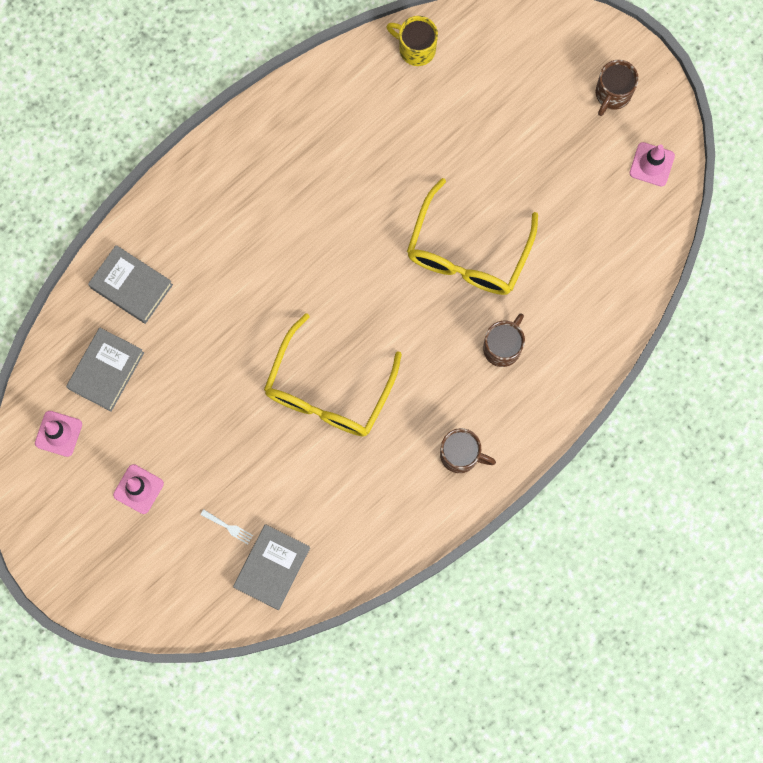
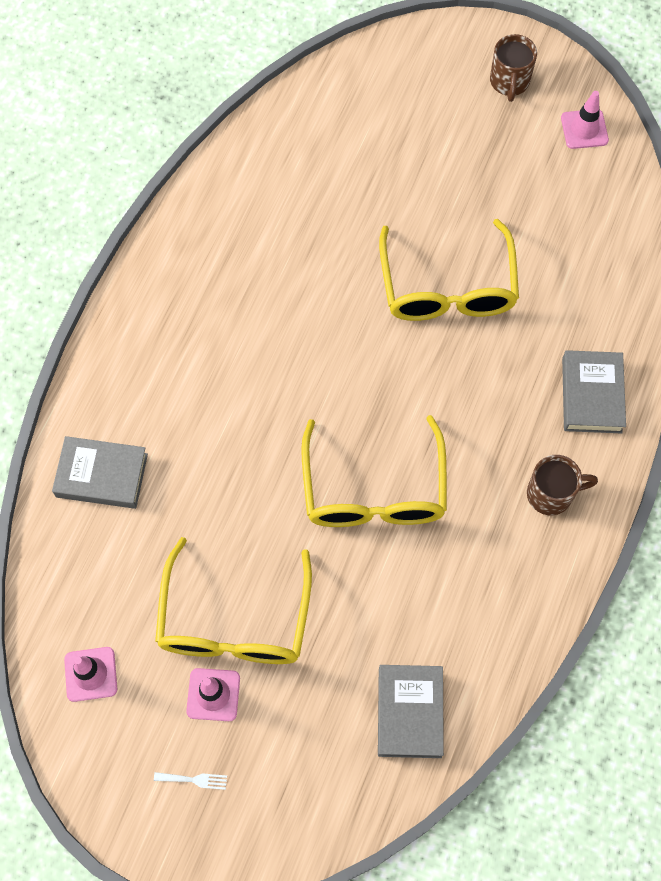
camera: 25 degrees left, 10 degrees down
(106, 371) = (115, 579): grey book -> grey book (591, 395)
(178, 442) = (234, 621): none -> yellow glasses
(228, 527) = (338, 690): white fork -> white fork (194, 780)
(415, 49) = (291, 118): yellow mug -> none
(502, 347) = (534, 364): brown mug -> none

